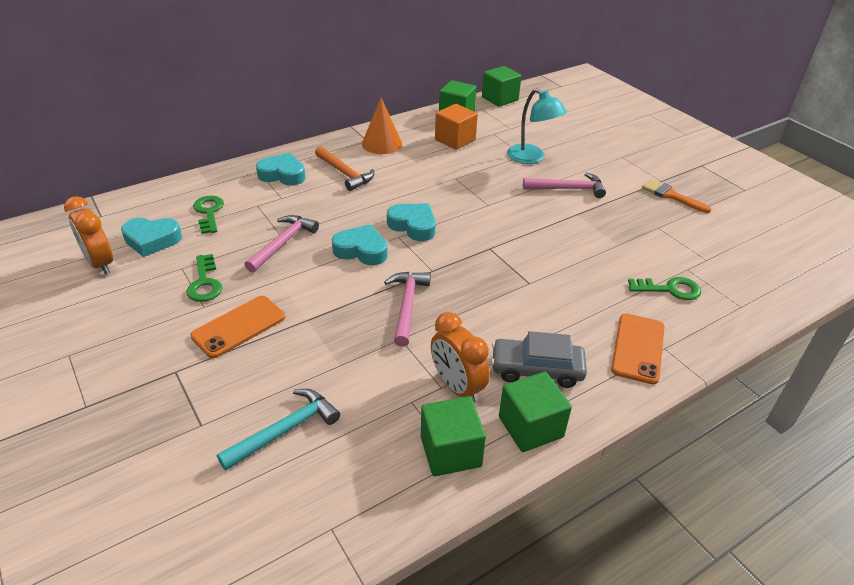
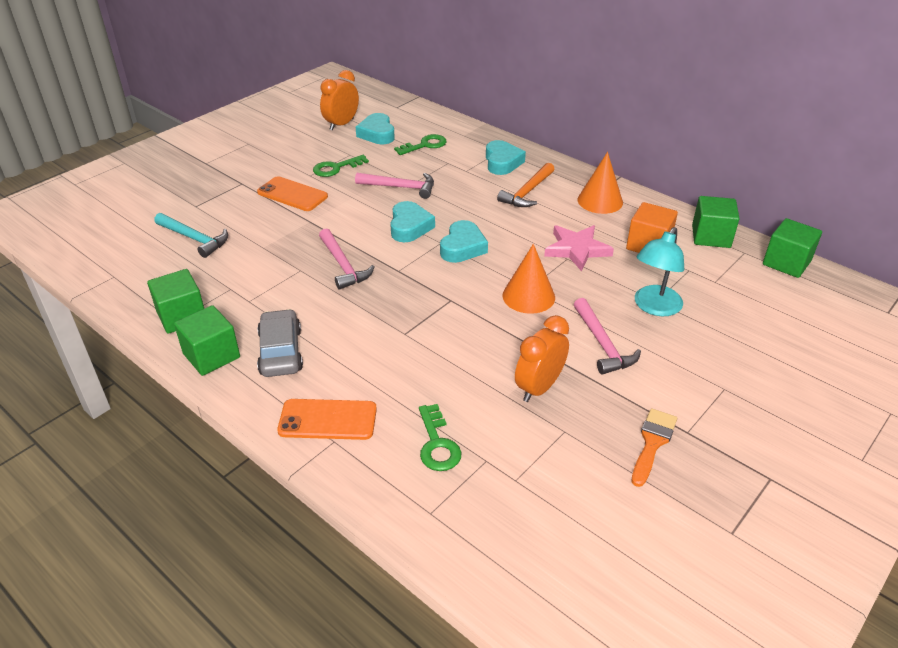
camera: 75 degrees right, 0 degrees up
(407, 305) = (343, 265): pink hammer -> pink hammer turned 75 degrees clockwise
(445, 171) = (577, 249): none -> pink star
(457, 387) = (250, 309): orange clock -> orange clock (539, 387)
(499, 207) = (528, 296): none -> orange cone

